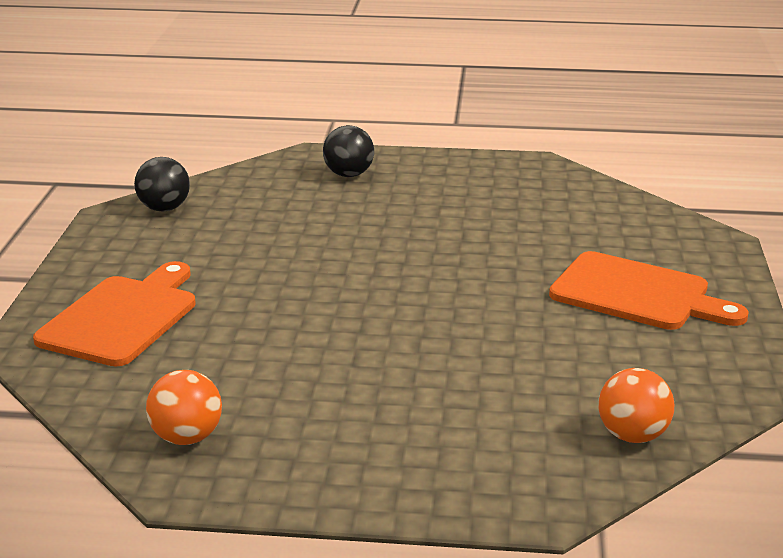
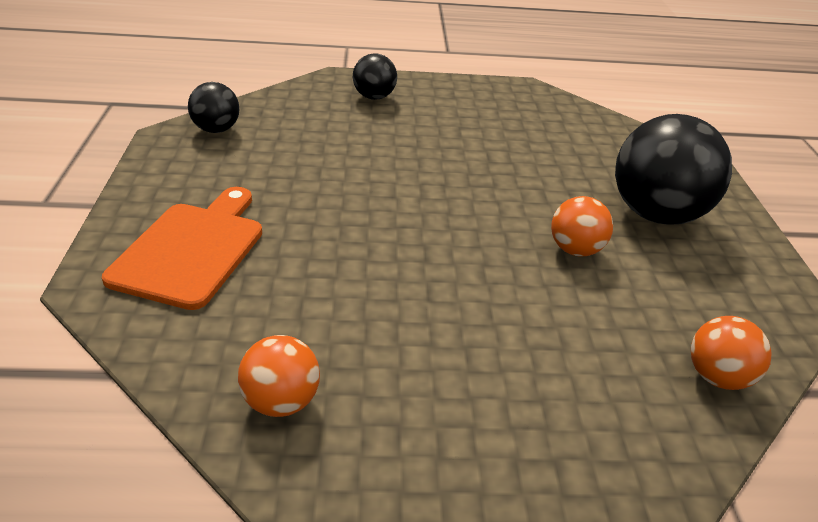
camera: 10 degrees left, 10 degrees up
(527, 325) = (575, 250): none -> orange ball
(637, 294) = (656, 215): orange cutting board -> black ball

